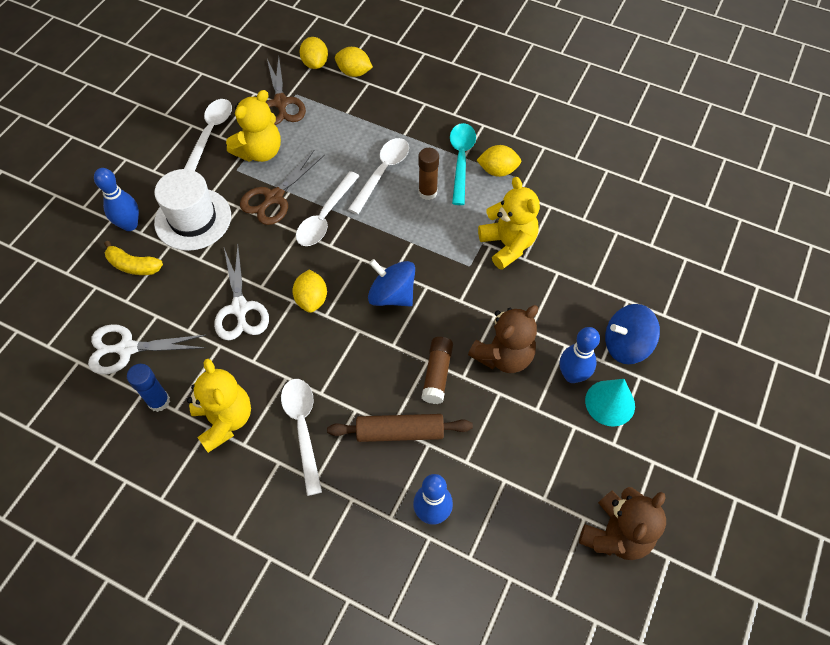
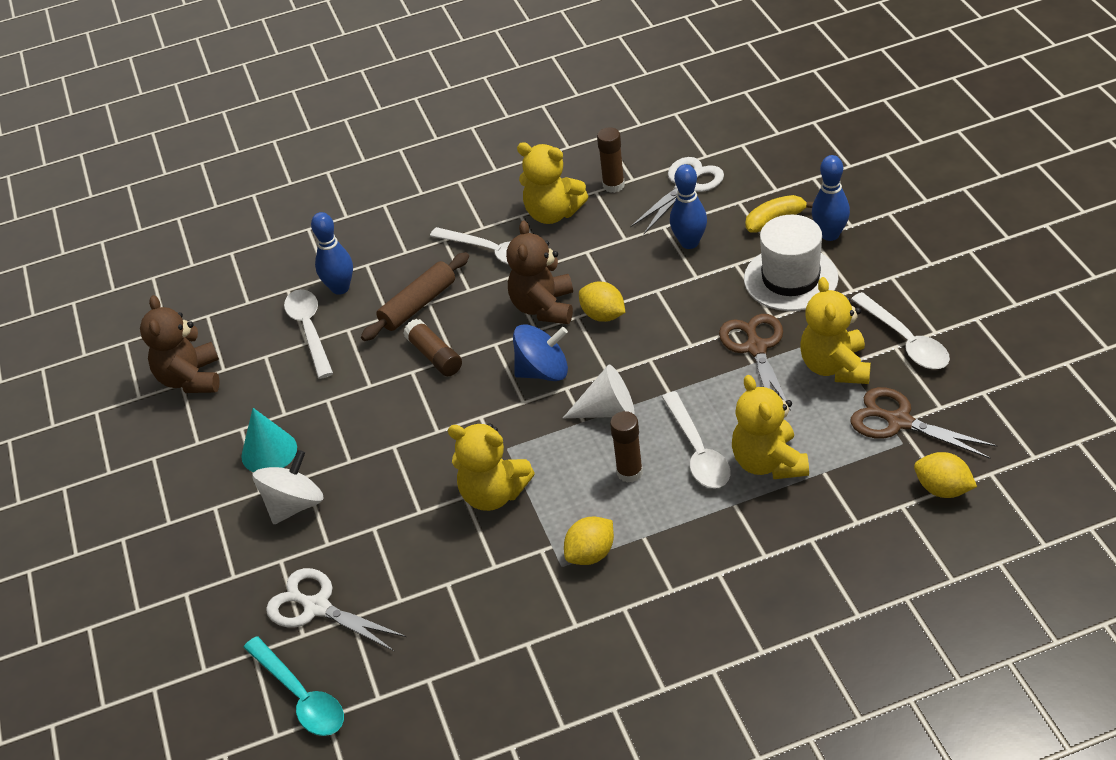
camera: 140 degrees right, 15 degrees down
(159, 401) = (613, 185): blue glue stick -> brown glue stick
(240, 308) = (648, 266): white scissors -> white scissors (317, 607)
(325, 217) = (688, 373): white spoon -> white spoon (309, 330)
(354, 72) = (889, 518): yellow lemon -> none
(361, 137) = (768, 463): none -> yellow teddy bear
(392, 236) = (607, 410): none -> white cone
(461, 160) = (641, 531): turquoise spoon -> turquoise spoon (300, 696)
(503, 356) = (394, 410): brown teddy bear -> brown teddy bear (544, 307)
(572, 375) = (320, 444): blue bowling pin -> blue bowling pin (689, 243)
(626, 345) = (294, 505): blue spinning top -> white spinning top

